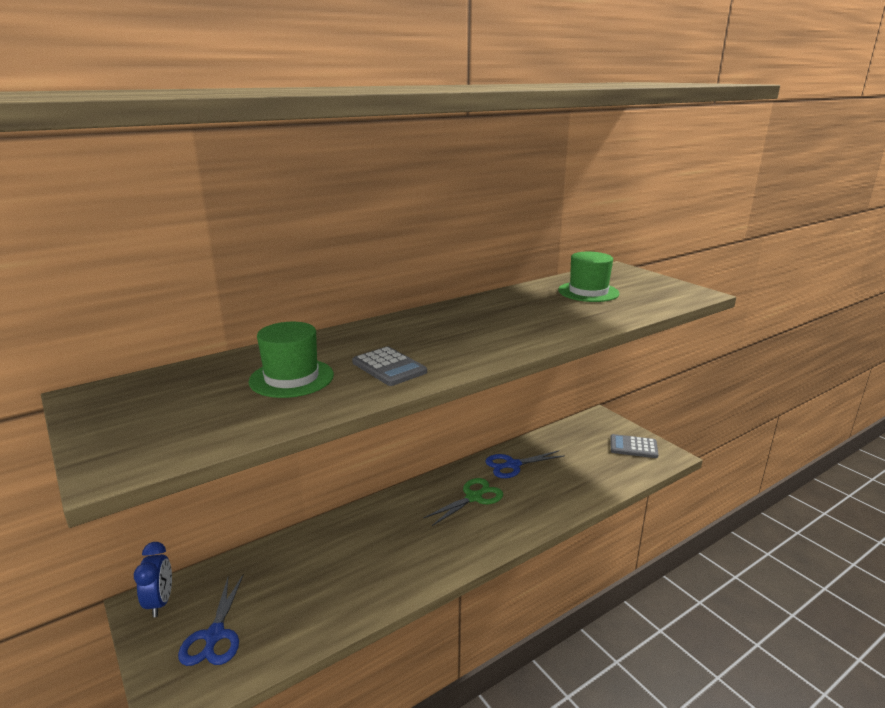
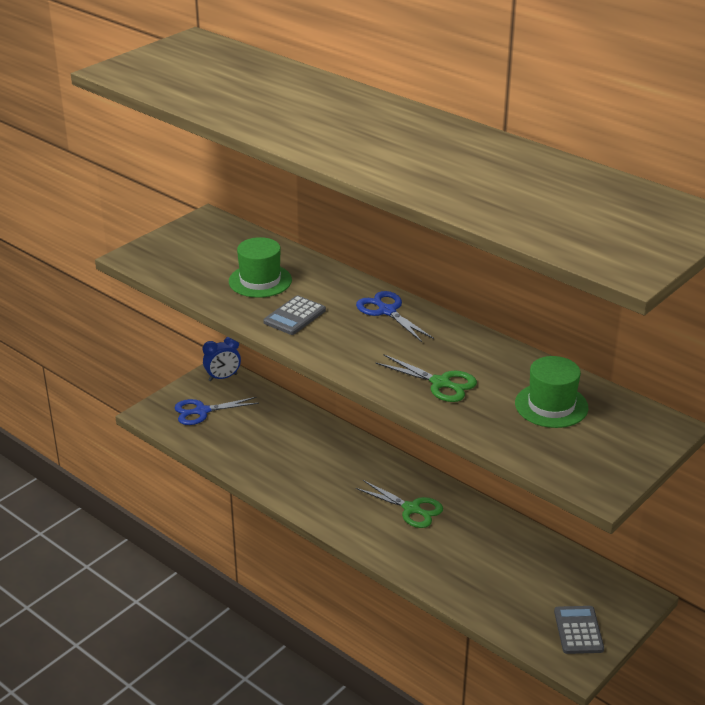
camera: 75 degrees right, 10 degrees up
(512, 465) = (483, 529): blue scissors -> blue scissors (387, 311)
(547, 320) = (441, 383): none -> green scissors

